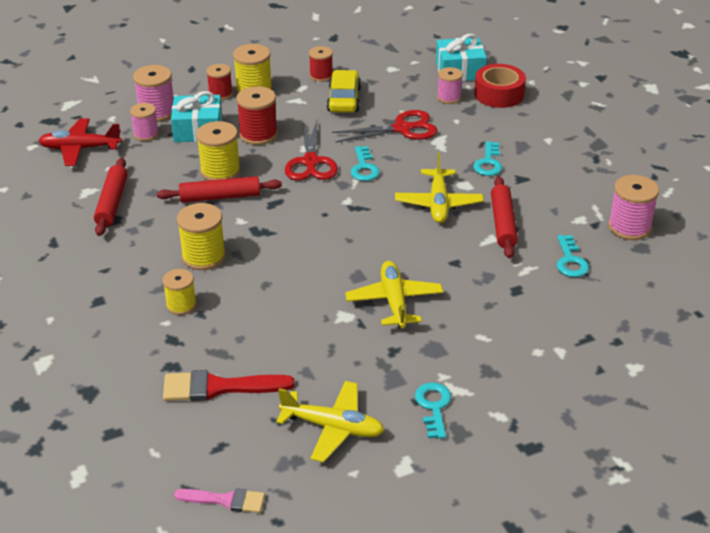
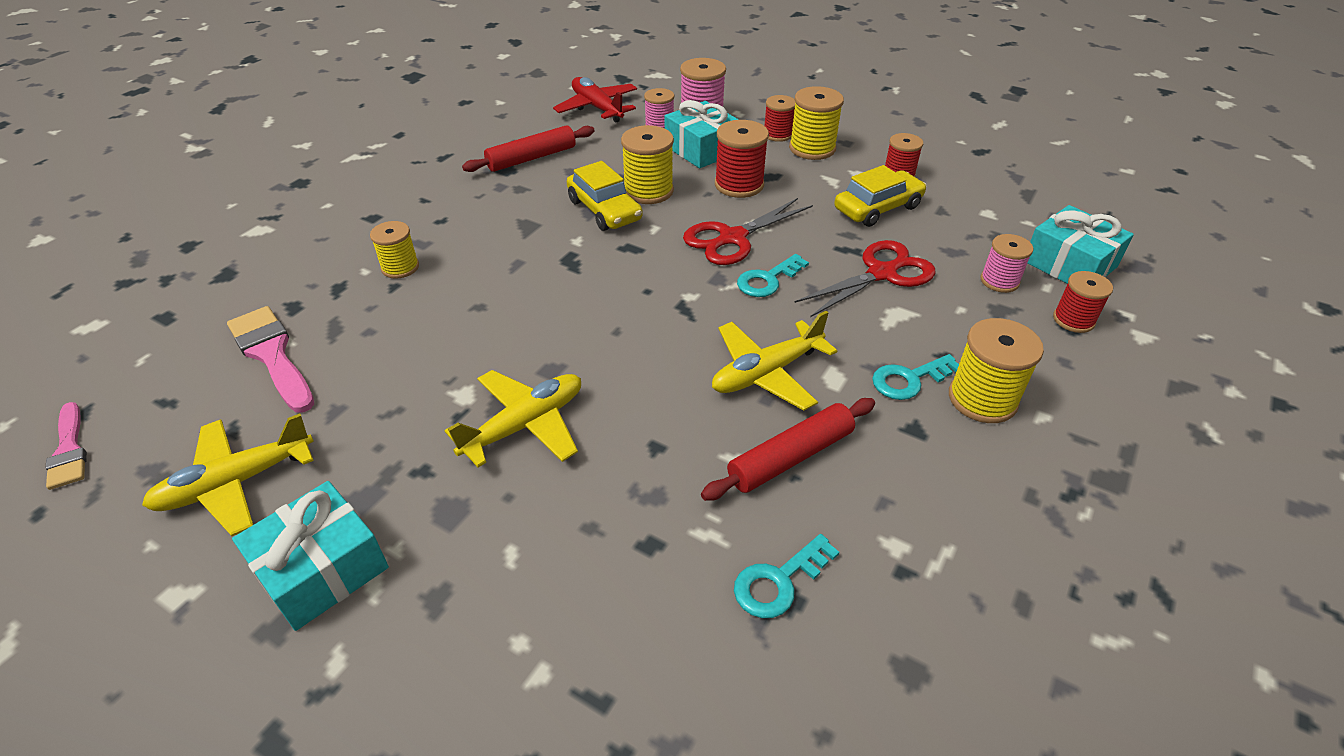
camera: 55 degrees right, 5 degrees up
(203, 256) = (493, 245): yellow spool -> yellow spool (982, 399)
(219, 387) = (272, 355): red brush -> pink brush
(220, 197) = (604, 210): red rolling pin -> yellow car
(332, 427) = (236, 483): yellow plane -> yellow plane turned 75 degrees clockwise
(402, 129) = (881, 273): red scissors -> red scissors turned 75 degrees counterclockwise
(433, 407) = (322, 569): turquoise key -> turquoise gift
(499, 94) = (1073, 320): red tape -> red spool
(629, 227) = (947, 625): pink spool -> none

